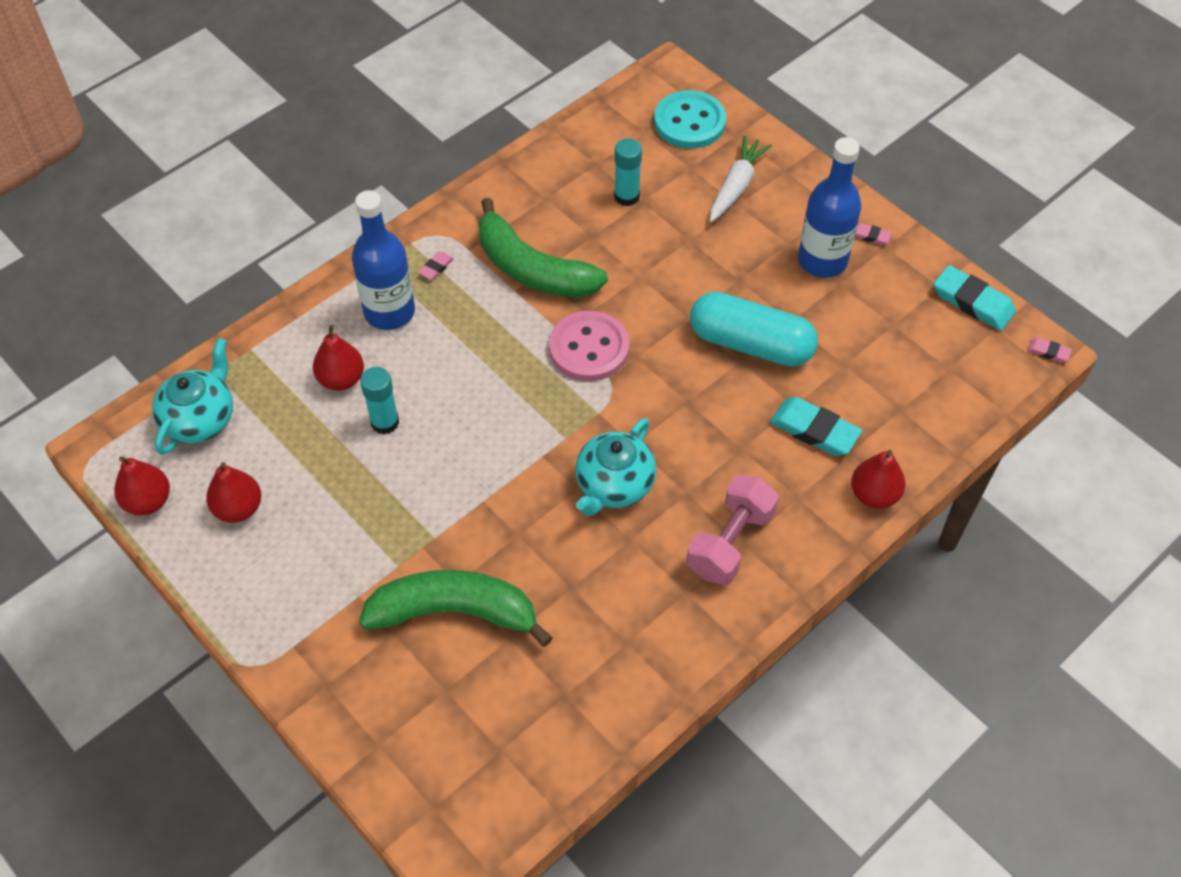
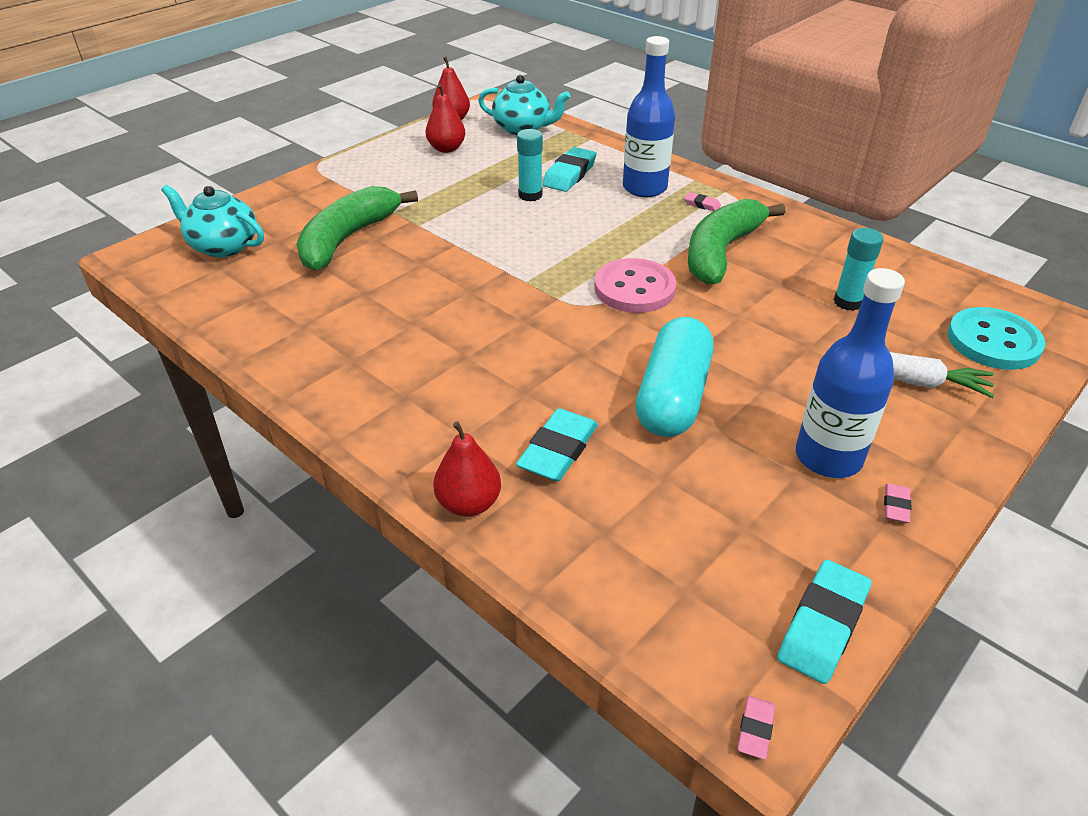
camera: 85 degrees right, 15 degrees down
(341, 379) = (569, 174): red pear -> turquoise eraser
(455, 612) = (347, 239): green banana -> green banana turned 150 degrees counterclockwise
(613, 485) = (474, 311): turquoise teapot -> turquoise teapot (223, 246)
(730, 542) = (406, 387): pink dumbbell -> none

